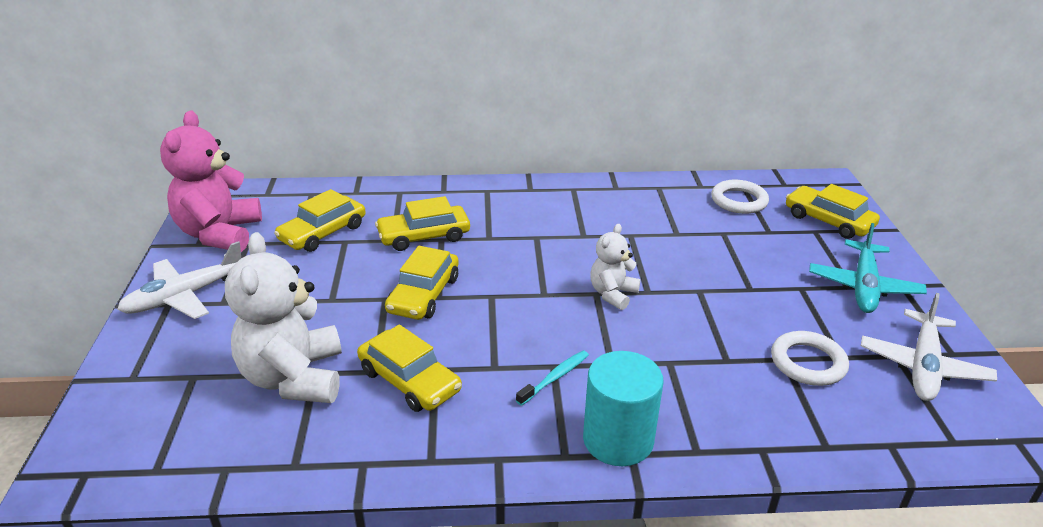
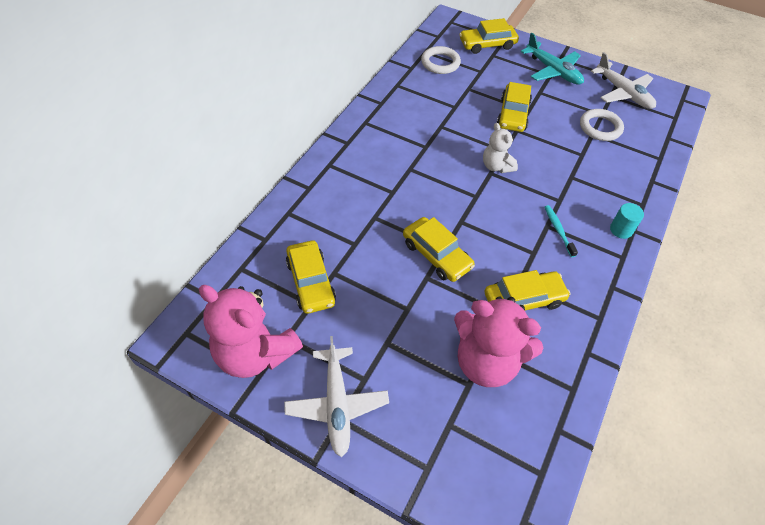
camera: 60 degrees left, 20 degrees up
(294, 378) = (486, 361): white teddy bear -> pink teddy bear
(424, 236) = (363, 225): yellow car -> yellow car (513, 114)
(618, 440) = (621, 230): turquoise cylinder -> turquoise cylinder, size x0.54

